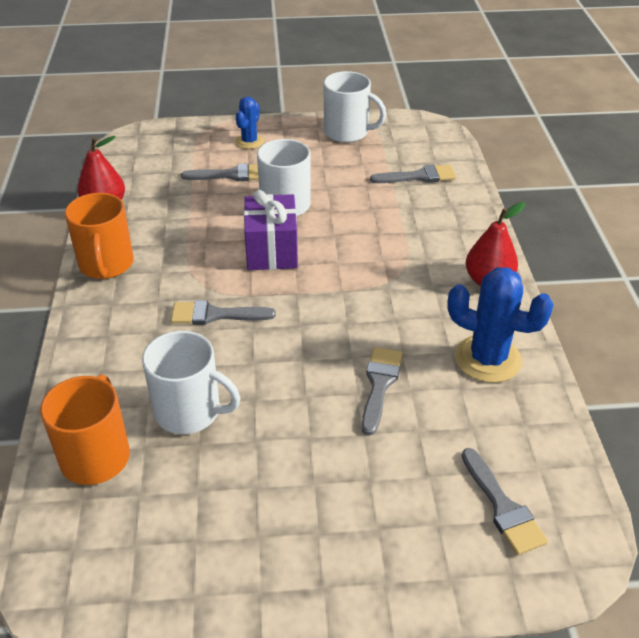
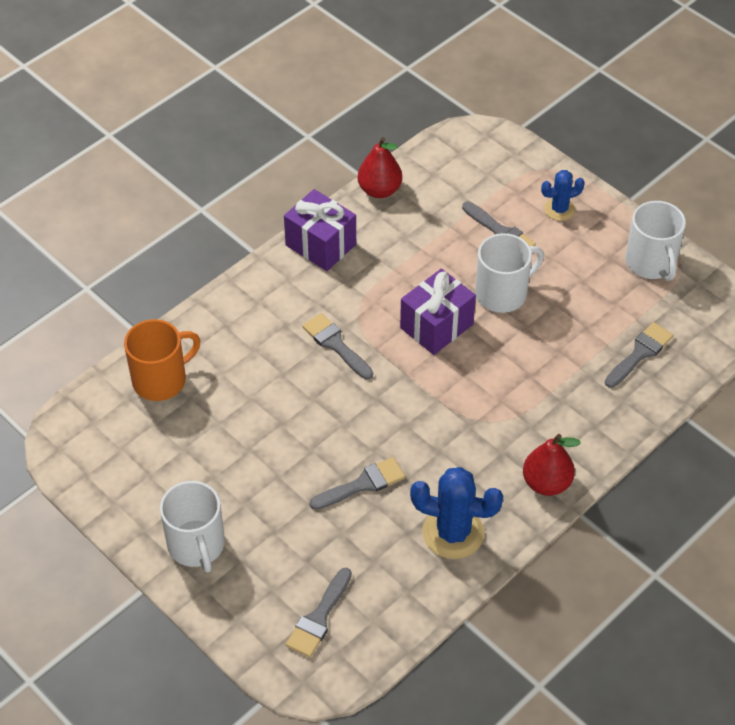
camera: 50 degrees right, 10 degrees up
(106, 264) = (321, 245): orange mug -> purple gift
(189, 411) = (238, 398): white mug -> white mug (196, 545)
(418, 176) = (640, 353): grey brush -> grey brush turned 90 degrees counterclockwise
(487, 359) = (453, 533): blue cactus -> blue cactus turned 60 degrees counterclockwise

